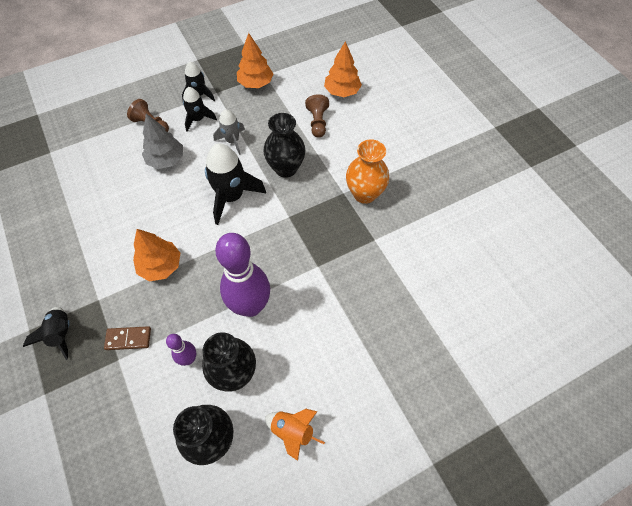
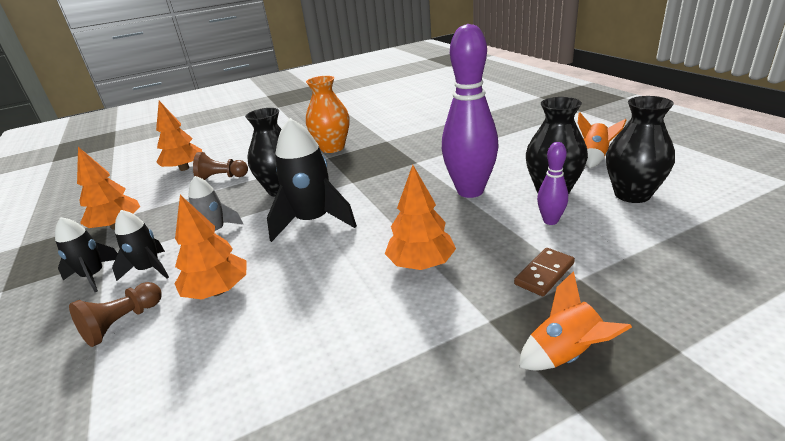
camera: 85 degrees left, 30 degrees down
(61, 333) = (565, 354): black rocket -> orange rocket
(128, 339) = (544, 274): brown domino -> brown domino turned 45 degrees clockwise
(166, 160) = (218, 291): grey tree -> orange tree

